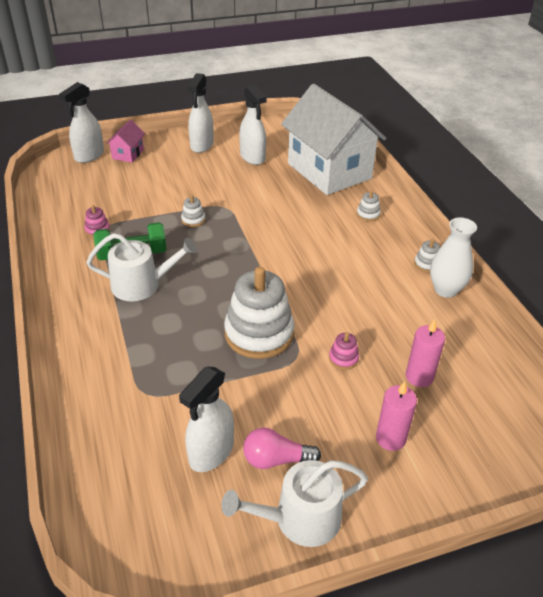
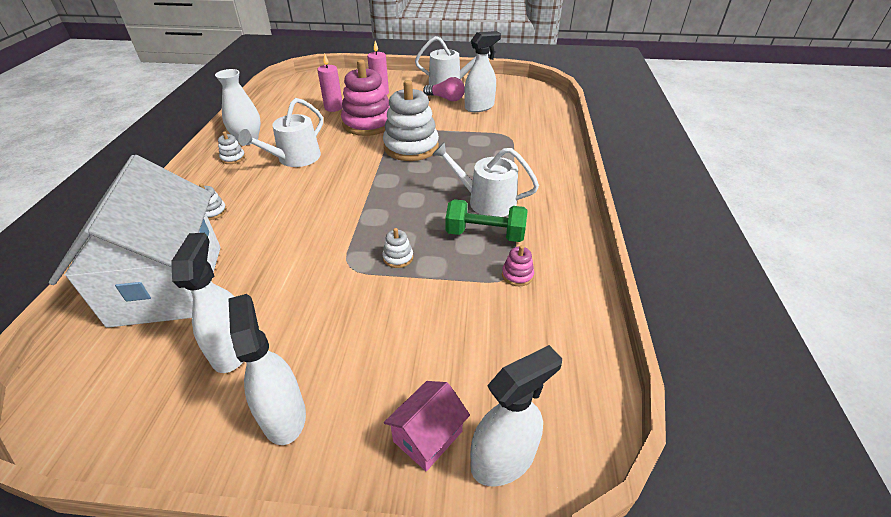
camera: 155 degrees left, 0 degrees up
(201, 145) = (283, 415): white spray bottle -> white spray bottle turned 60 degrees counterclockwise
(343, 358) = (368, 123): pink stacking toy -> pink stacking toy, size x2.40
(367, 281) = (295, 158): none -> white watering can

